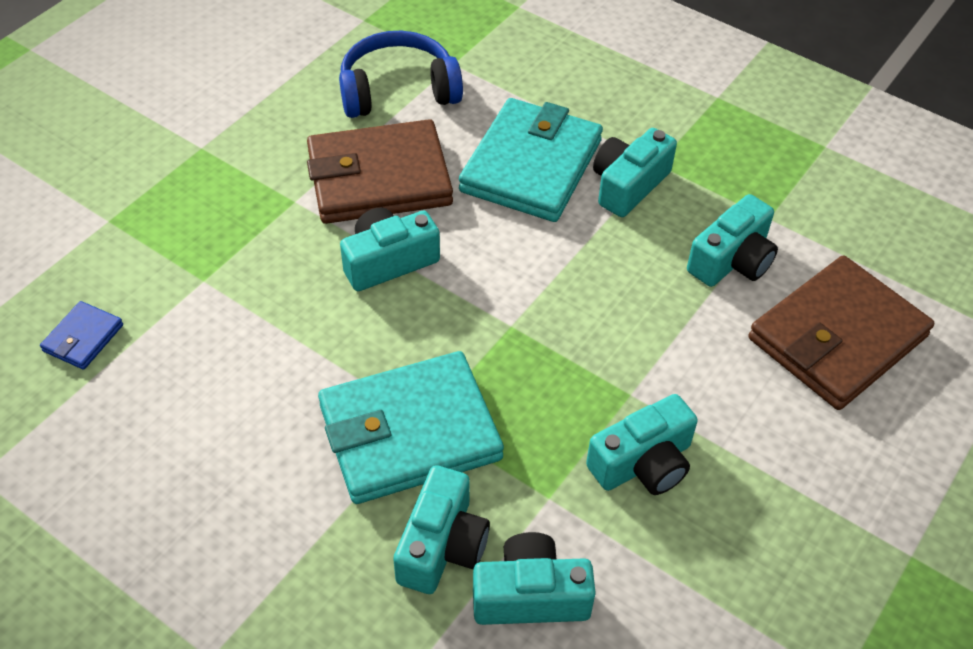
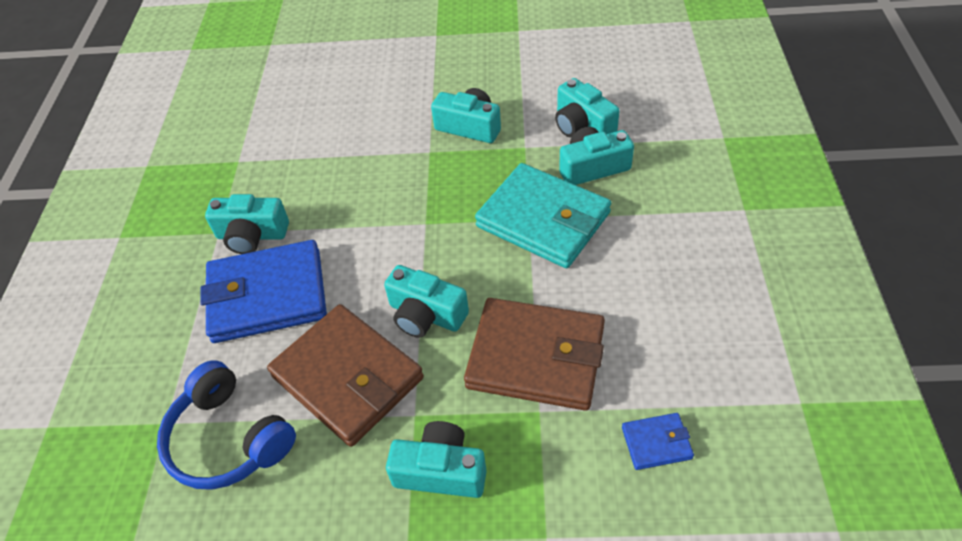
camera: 120 degrees left, 0 degrees up
(531, 166) = (267, 295): turquoise wallet -> blue wallet
(732, 260) = (289, 160): turquoise camera -> turquoise camera (441, 471)
(837, 337) = (319, 100): brown wallet -> brown wallet (536, 357)

